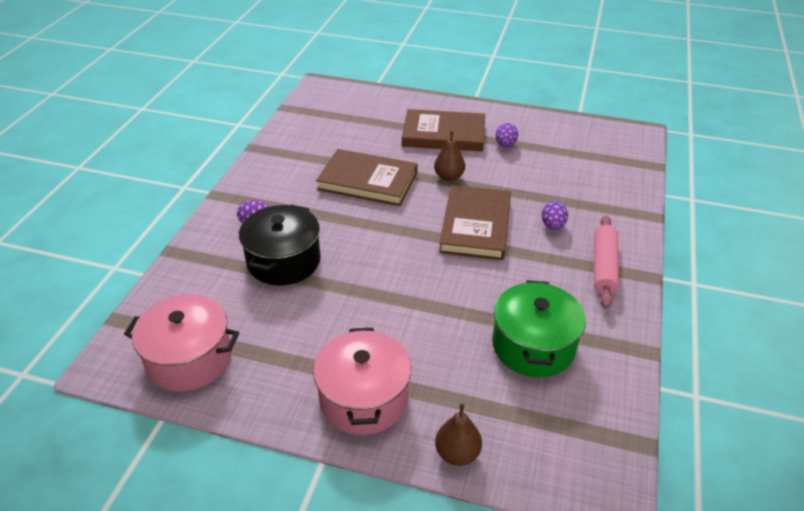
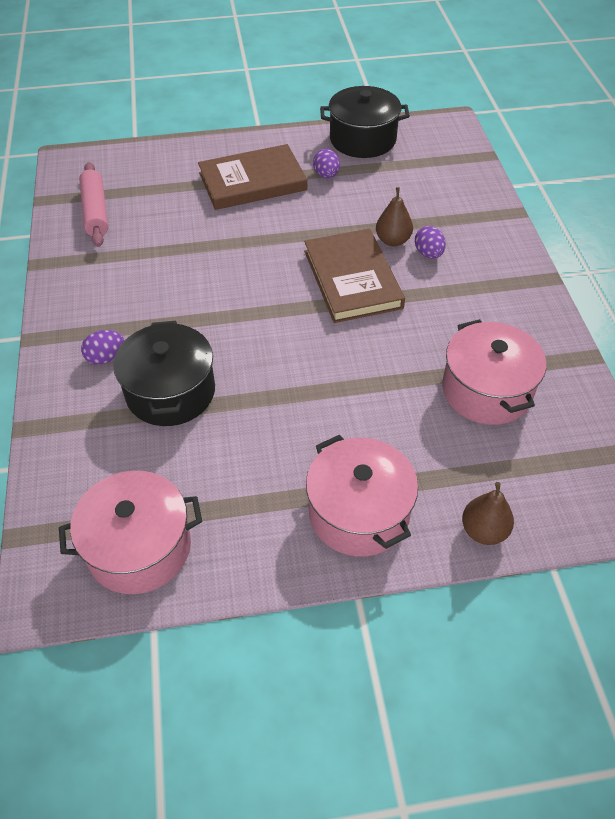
camera: 25 degrees left, 10 degrees up
(367, 181) = (203, 264): brown book -> none
(449, 177) = (290, 231): brown pear -> brown pear (393, 240)
(533, 345) = (486, 390): green pot -> pink pot
(553, 127) = (362, 139): none -> black pot
(604, 267) = (502, 283): pink rolling pin -> pink rolling pin (96, 211)

